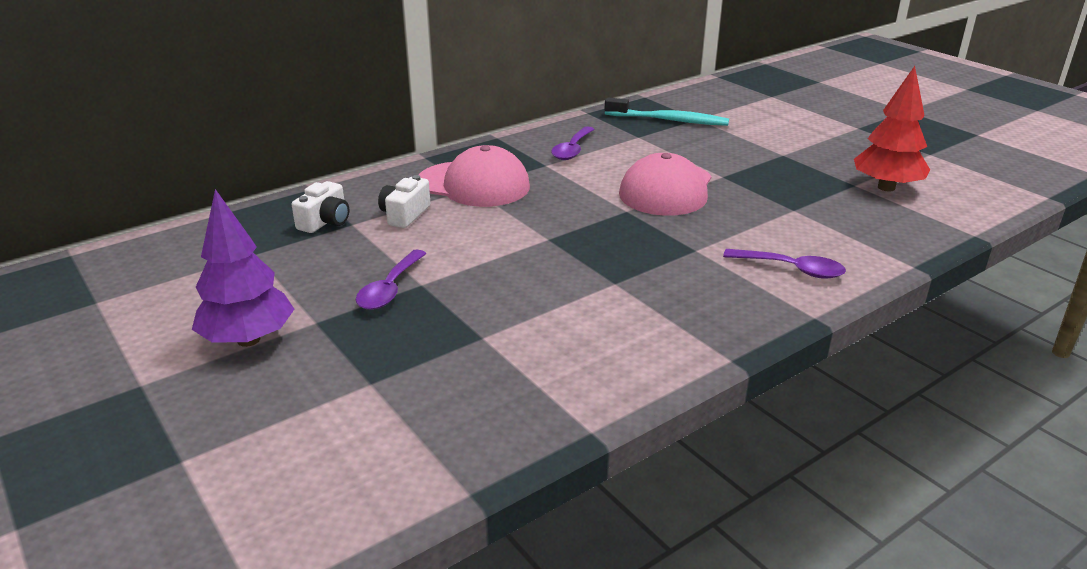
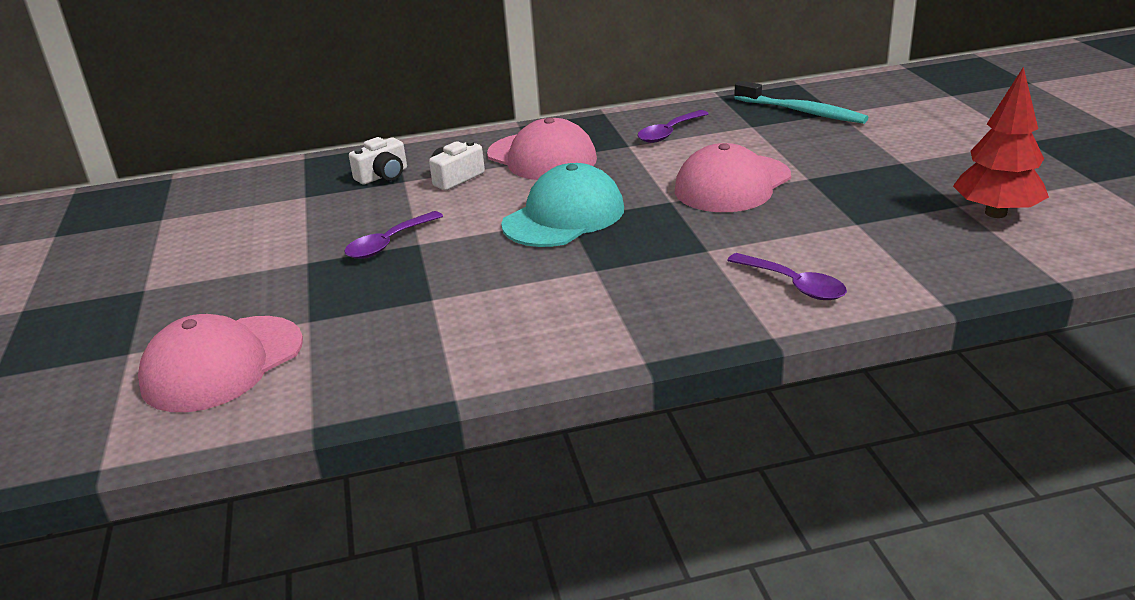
camera: 25 degrees right, 0 degrees up
(248, 340) = (245, 268): purple tree -> none
(310, 448) = (223, 364): none -> pink cap
(543, 237) = (564, 216): none -> turquoise cap

